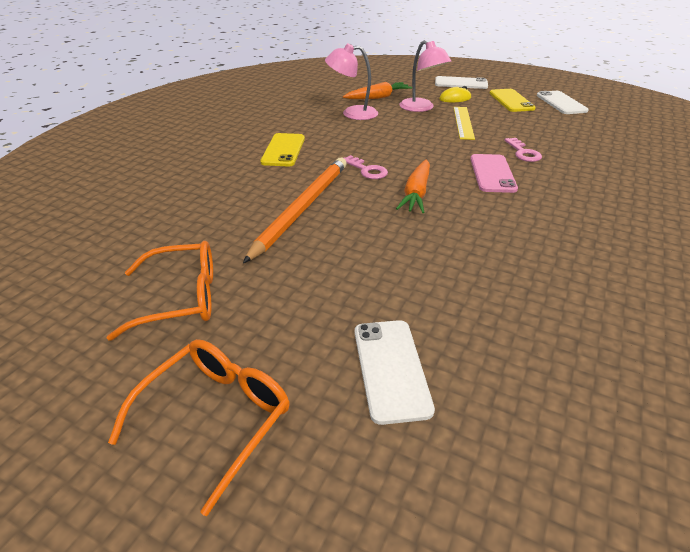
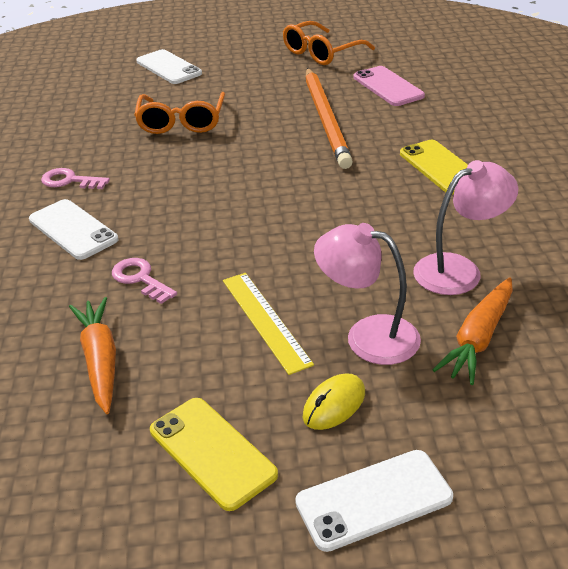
camera: 150 degrees right, 0 degrees up
(216, 417) = (237, 33): orange glasses -> orange glasses (181, 122)
(367, 170) = (315, 176): pink key -> pink key (69, 181)
(416, 193) = (237, 168): orange carrot -> orange carrot (100, 360)
(492, 173) = (169, 224): pink phone -> pink phone (388, 87)
(561, 103) = (95, 496): white phone -> white phone (73, 229)

